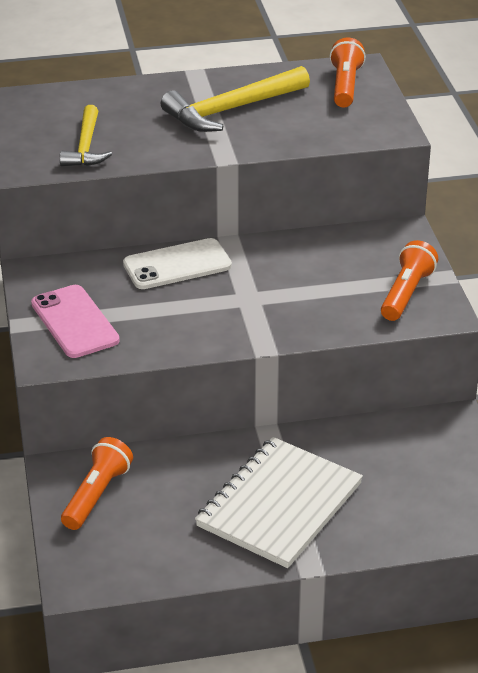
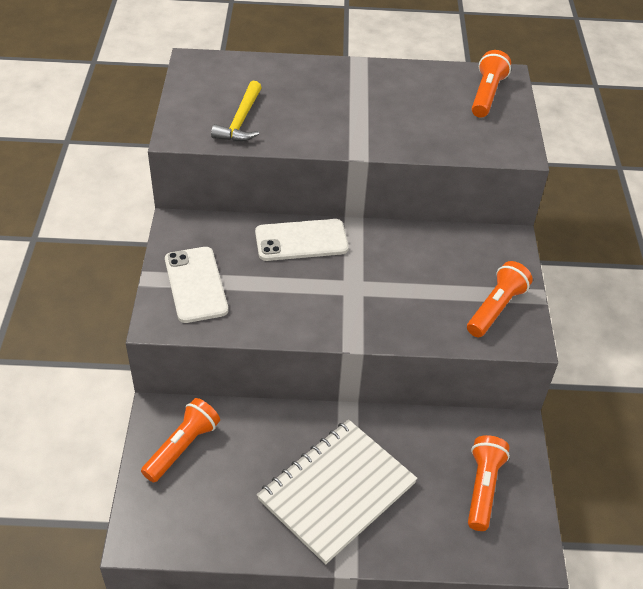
camera: 10 degrees right, 10 degrees up
(74, 322) = (195, 284): pink phone -> white phone
(231, 109) = (379, 103): yellow hammer -> none
(434, 475) = (483, 488): none -> orange flashlight

